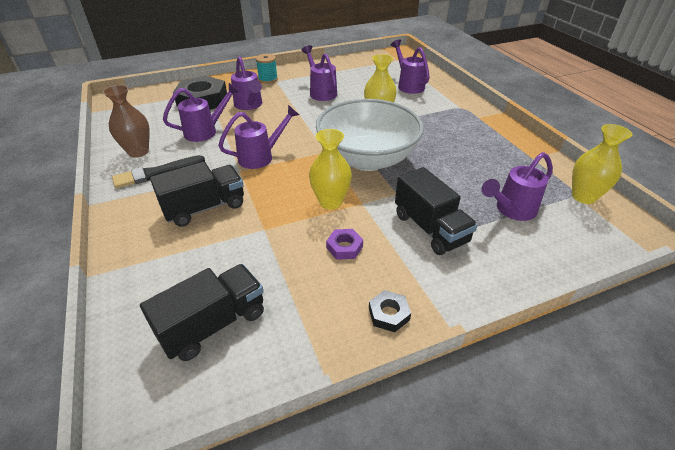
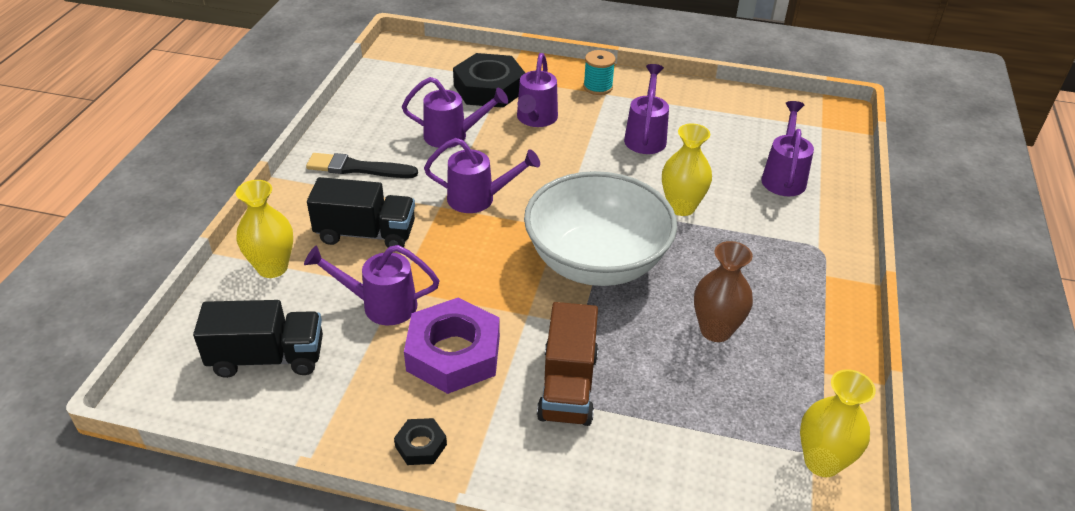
camera: 35 degrees right, 0 degrees up
(138, 152) = (363, 132): brown vase -> brown vase (715, 330)
(330, 202) = (494, 294): yellow vase -> yellow vase (272, 268)
(344, 247) = (453, 353): purple nut -> purple nut, size x2.17
(430, 228) = (568, 386): black truck -> brown truck
(511, 210) = (696, 422): purple watering can -> purple watering can (381, 305)

